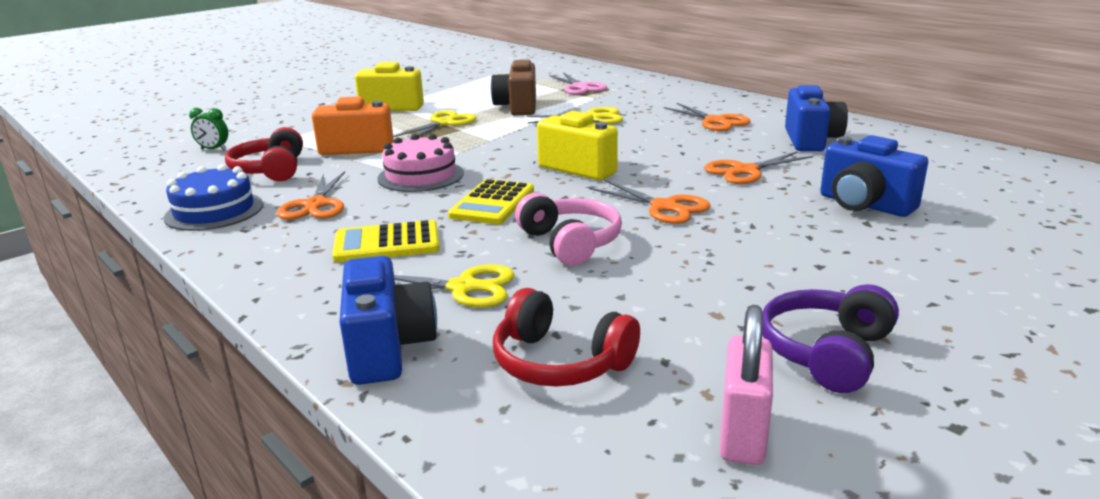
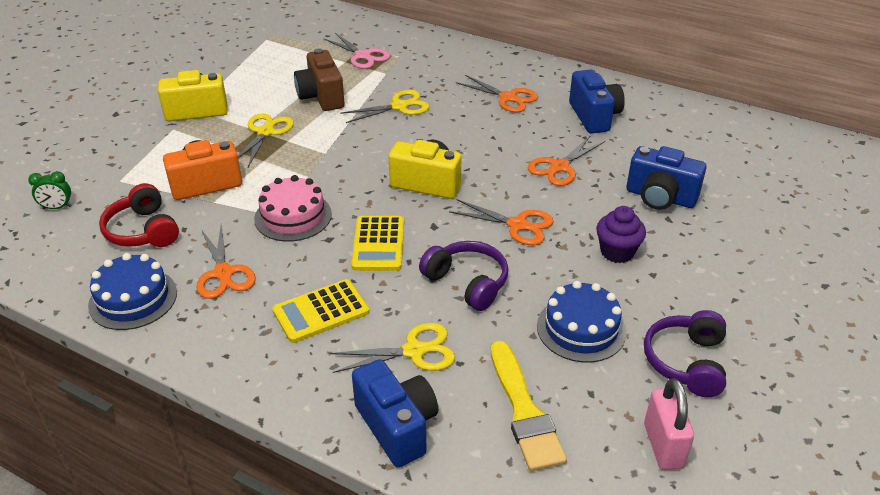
camera: 20 degrees left, 15 degrees up
(560, 362) = (524, 411): red headphones -> yellow brush
(570, 243) = (467, 283): pink headphones -> purple headphones
(689, 299) = (581, 329): none -> blue cake
(779, 241) = (617, 252): none -> purple cupcake

